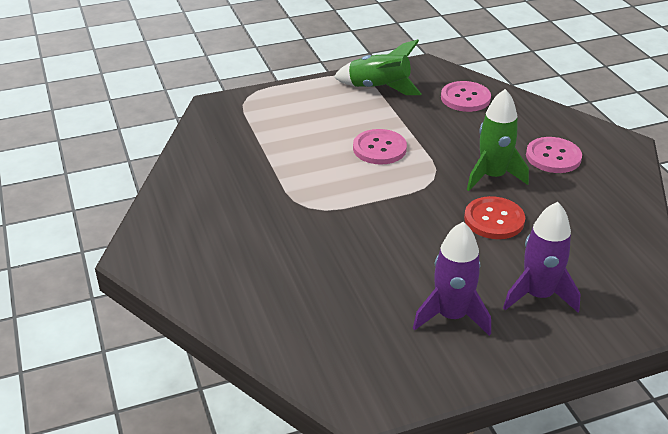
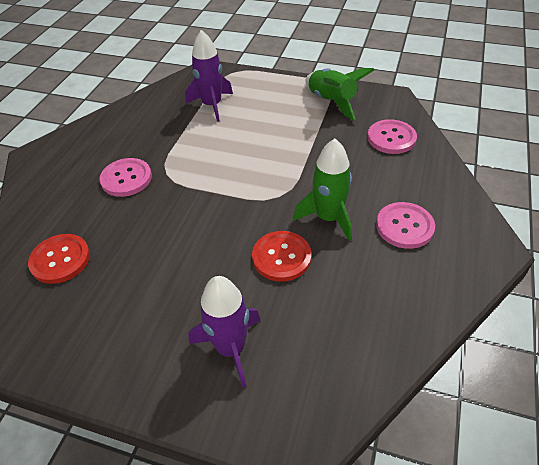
camera: 40 degrees right, 10 degrees up
(308, 318) = (60, 259): none -> red button
(379, 148) = (271, 151): pink button -> pink button (126, 178)
(451, 316) = (146, 321): purple rocket -> purple rocket (212, 105)

